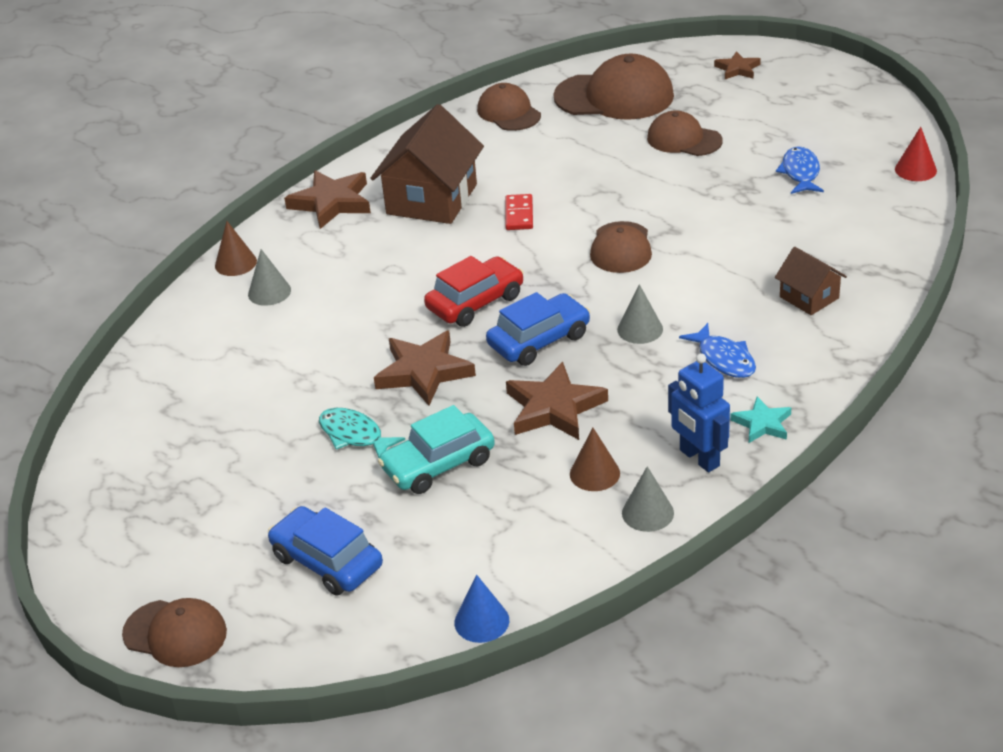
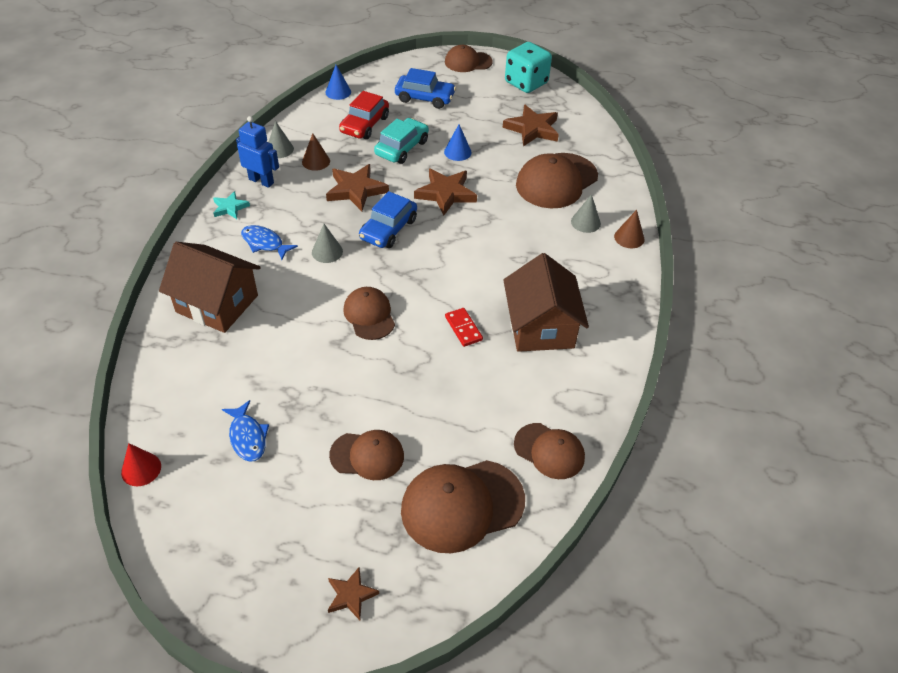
camera: 150 degrees right, 10 degrees up
(117, 548) = (526, 83): none -> turquoise dice
(250, 354) = (556, 181): none -> brown cap
(331, 203) = (613, 304): brown star -> brown star (532, 129)
(354, 435) = (457, 152): turquoise fish -> blue cone
(475, 302) = (446, 246): red car -> red car (364, 125)
(809, 297) = (217, 304): brown house -> brown house, size x1.90

